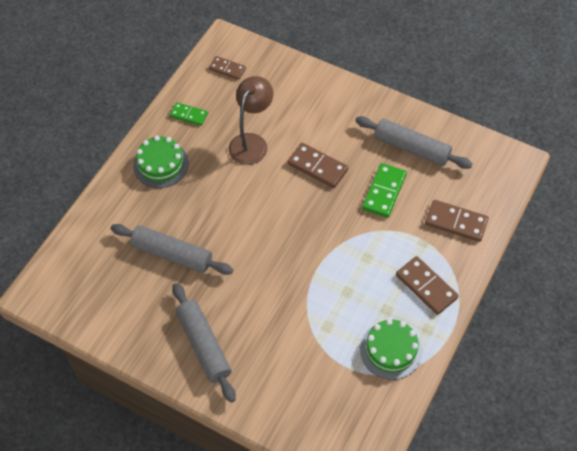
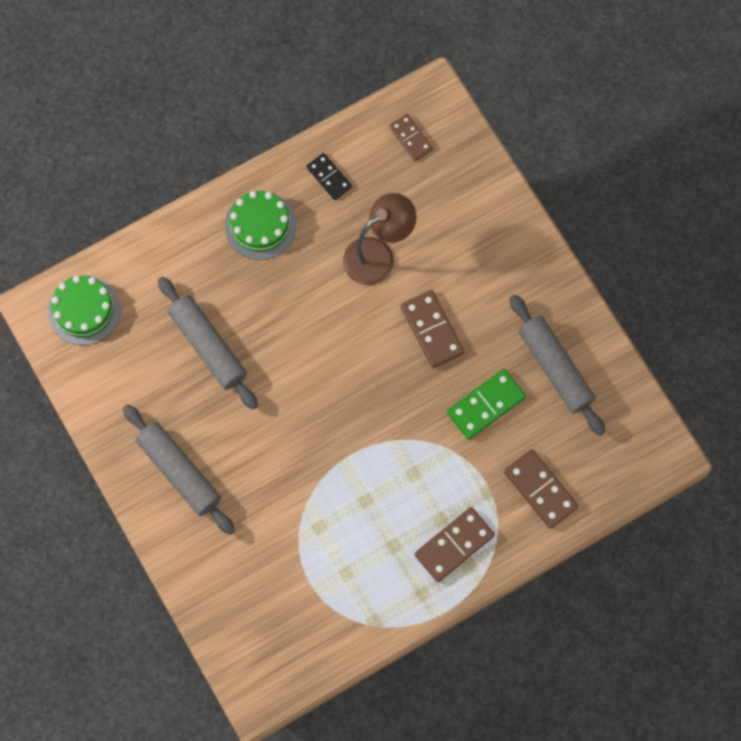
camera: 30 degrees right, 15 degrees up
(189, 115) = (329, 177): green domino -> black domino
(203, 345) = (179, 472): grey rolling pin -> grey rolling pin turned 45 degrees counterclockwise
(391, 350) = (368, 593): green cake -> green cake (84, 310)
(426, 286) = (454, 545): brown domino -> brown domino turned 60 degrees clockwise

